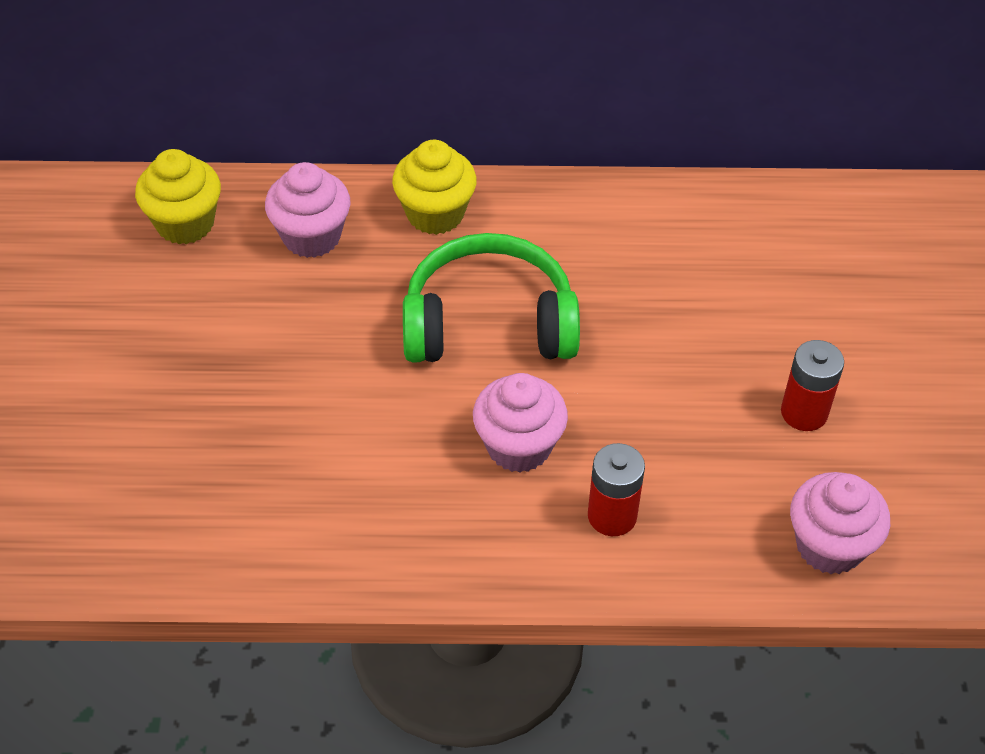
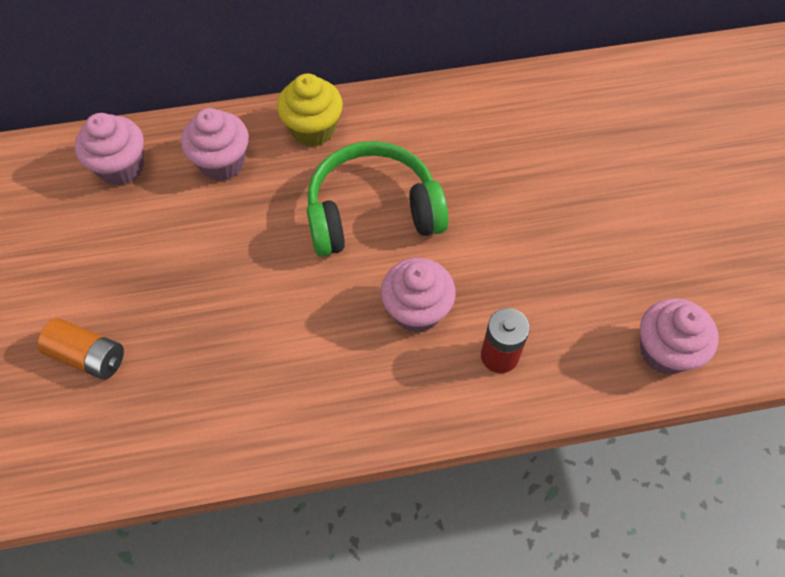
camera: 10 degrees left, 10 degrees up
(101, 432) = (88, 356): none -> orange battery
(185, 223) = (121, 167): yellow cupcake -> pink cupcake
(804, 412) = (621, 246): red battery -> none

